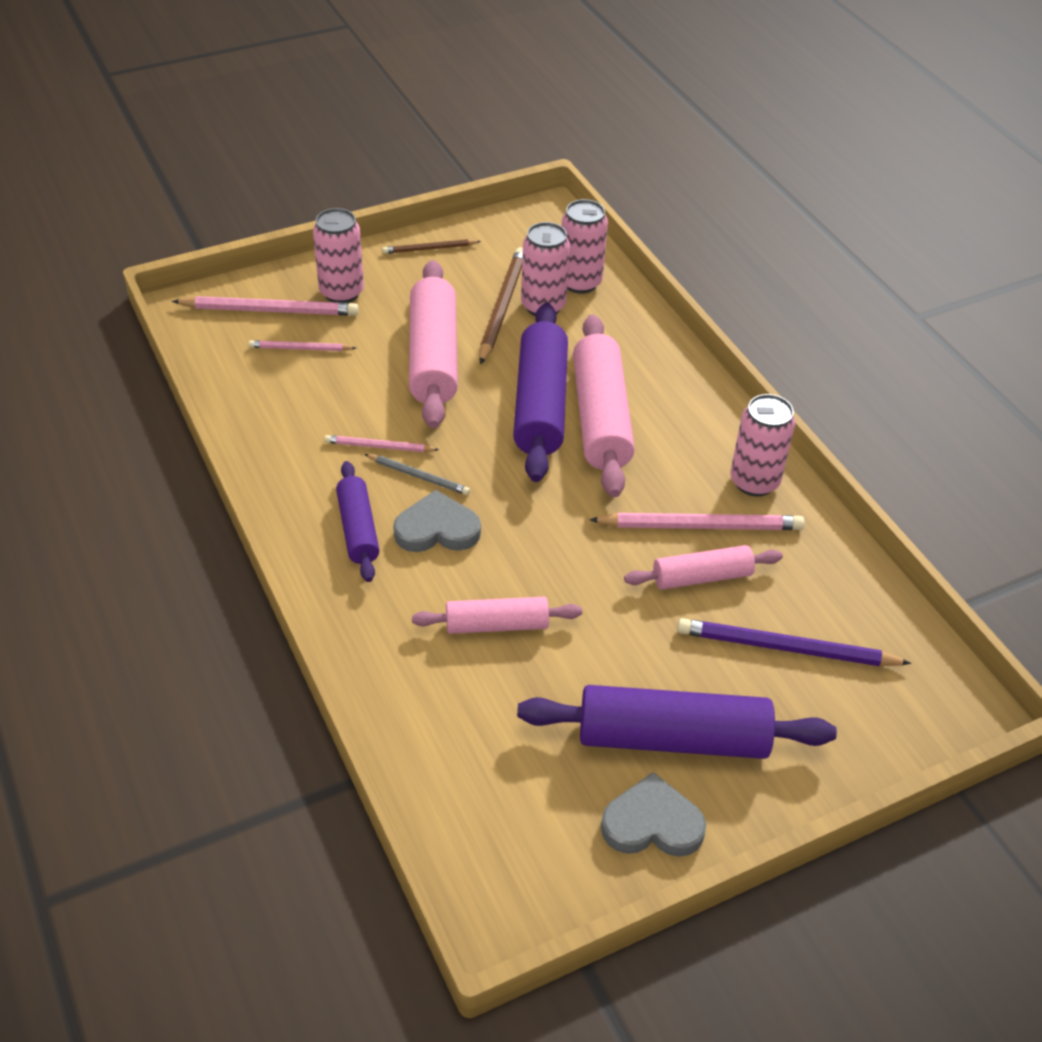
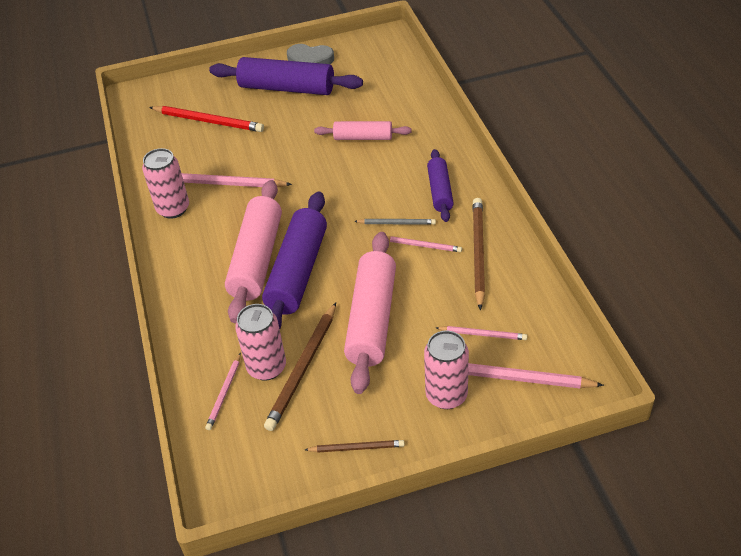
camera: 165 degrees left, 0 degrees up
(302, 440) = (478, 253): none -> brown pencil
(418, 476) = (396, 223): grey pencil -> grey pencil turned 150 degrees clockwise
(437, 529) = (389, 189): grey heart -> none
(580, 282) = (224, 393): pink can -> pink pencil
(702, 577) = (236, 156): pink rolling pin -> none
(786, 648) = (208, 121): purple pencil -> red pencil

